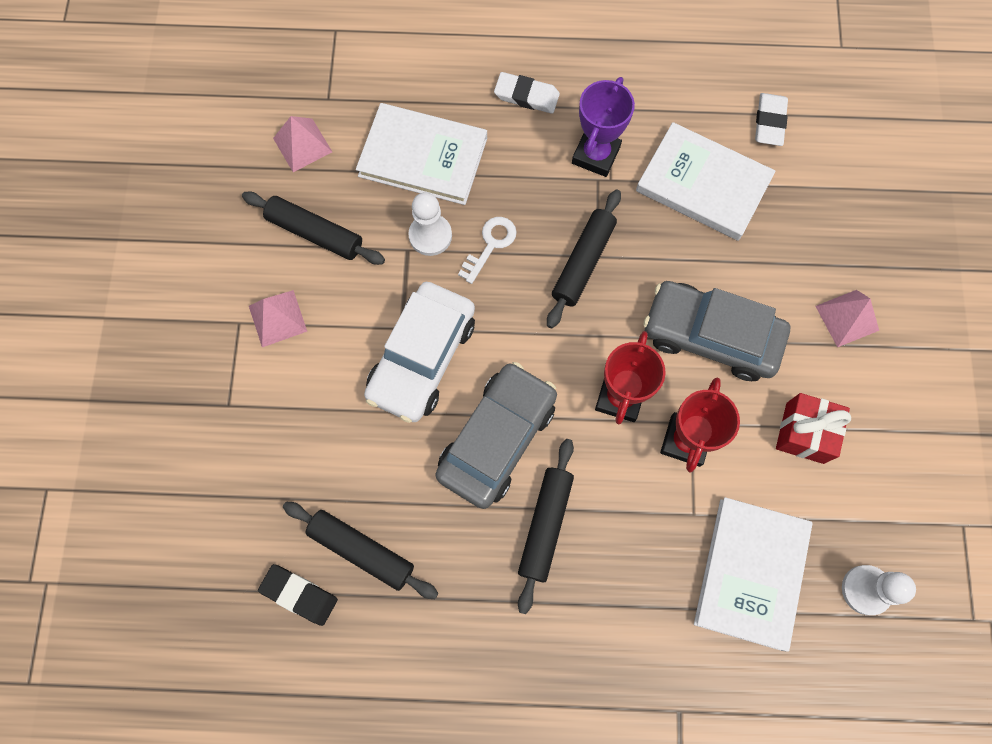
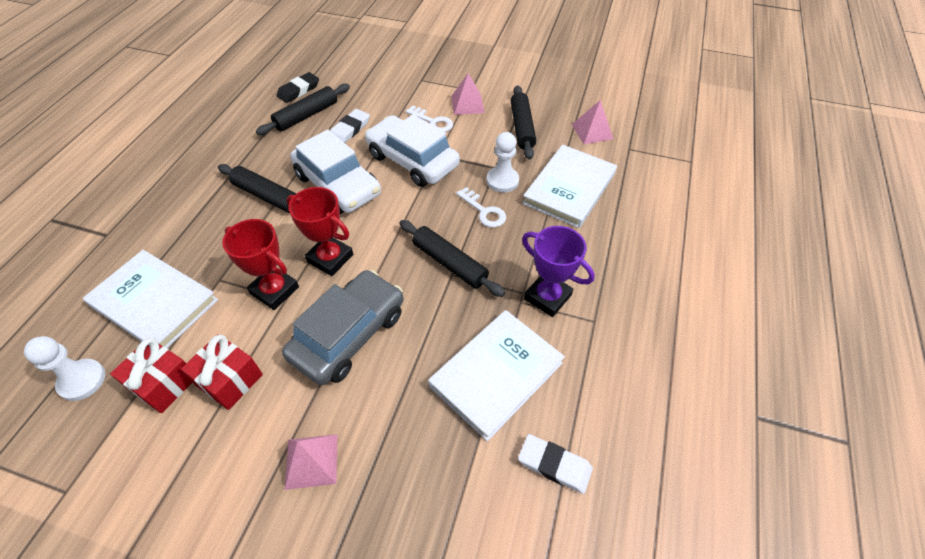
camera: 105 degrees right, 20 degrees down
(315, 233) = (522, 127): black rolling pin -> black rolling pin turned 45 degrees counterclockwise
(331, 355) = (433, 122): none -> white key
(497, 439) = (338, 185): grey car -> white car
(526, 96) = (616, 262): white eraser -> white eraser (350, 129)
(834, 499) = (164, 383): none -> red gift

